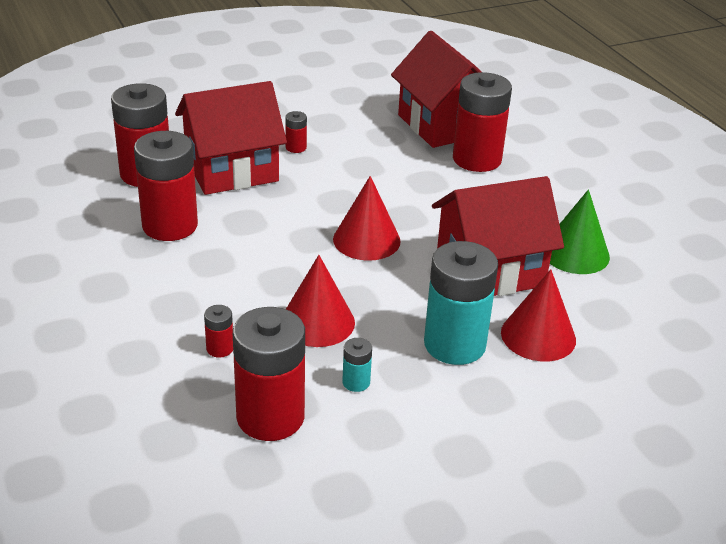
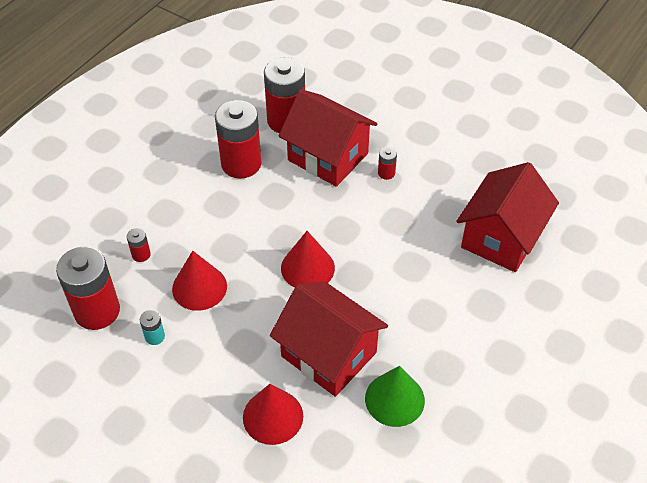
camera: 60 degrees right, 15 degrees up
(454, 344) = (228, 371): turquoise battery -> none
(477, 159) = (471, 281): red battery -> none

